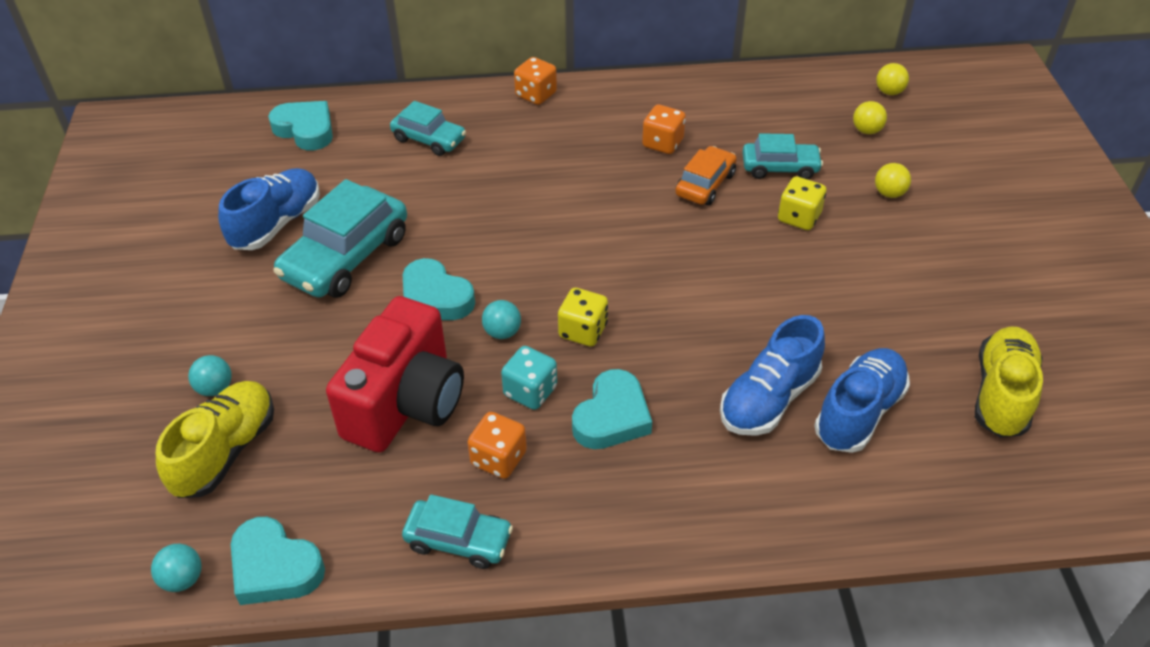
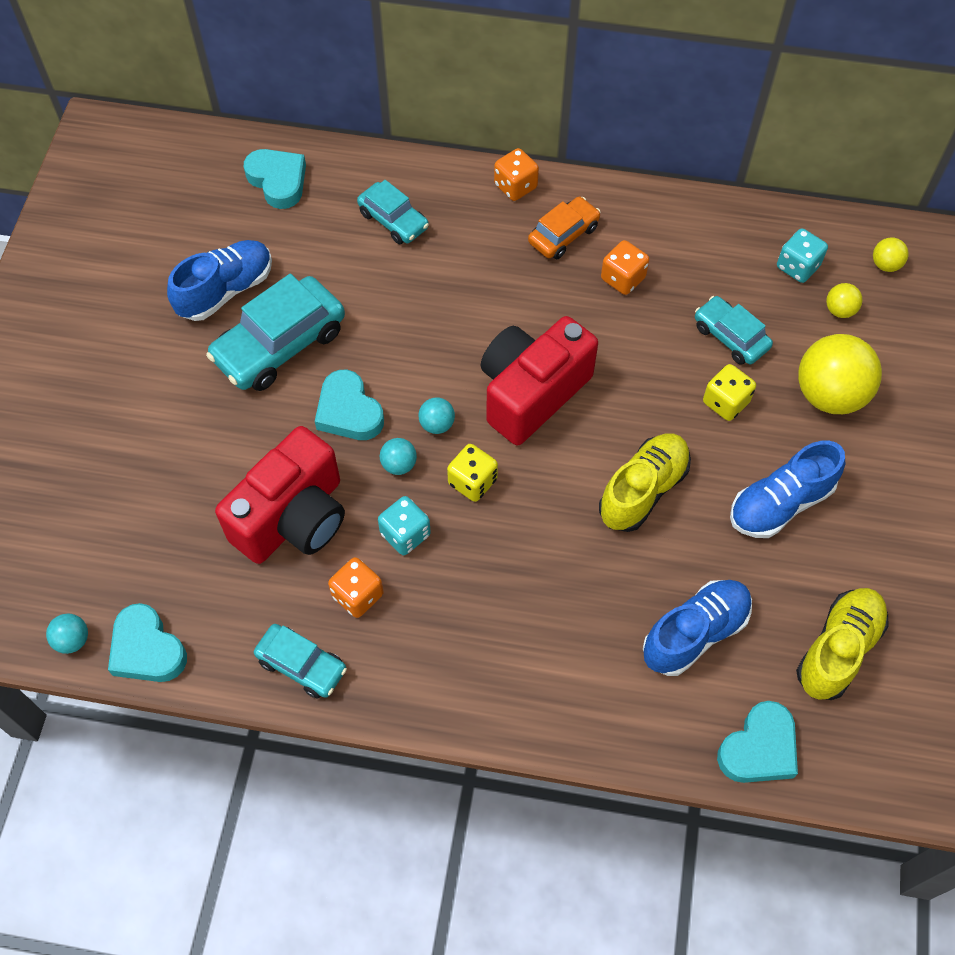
camera: 15 degrees right, 15 degrees up
(215, 388) = (134, 461): turquoise ball -> turquoise ball (437, 424)
(226, 451) = (130, 527): yellow shoe -> yellow shoe (643, 490)
(612, 416) = (469, 579): turquoise heart -> turquoise heart (759, 748)
(613, 246) = (531, 393): none -> red camera
(705, 184) = (647, 340): orange car -> orange car (563, 235)
(768, 399) = (617, 598): blue shoe -> blue shoe (780, 503)
(780, 168) = (730, 337): turquoise car -> turquoise car turned 150 degrees counterclockwise
(814, 107) = (797, 267): none -> turquoise dice
(889, 193) = (829, 395): yellow ball -> yellow ball, size x2.20

